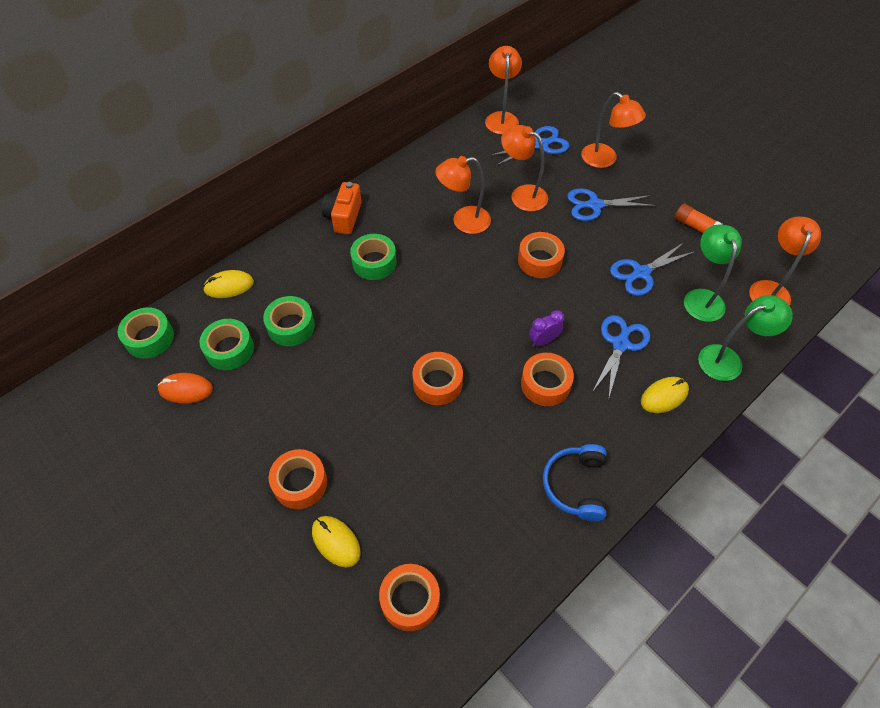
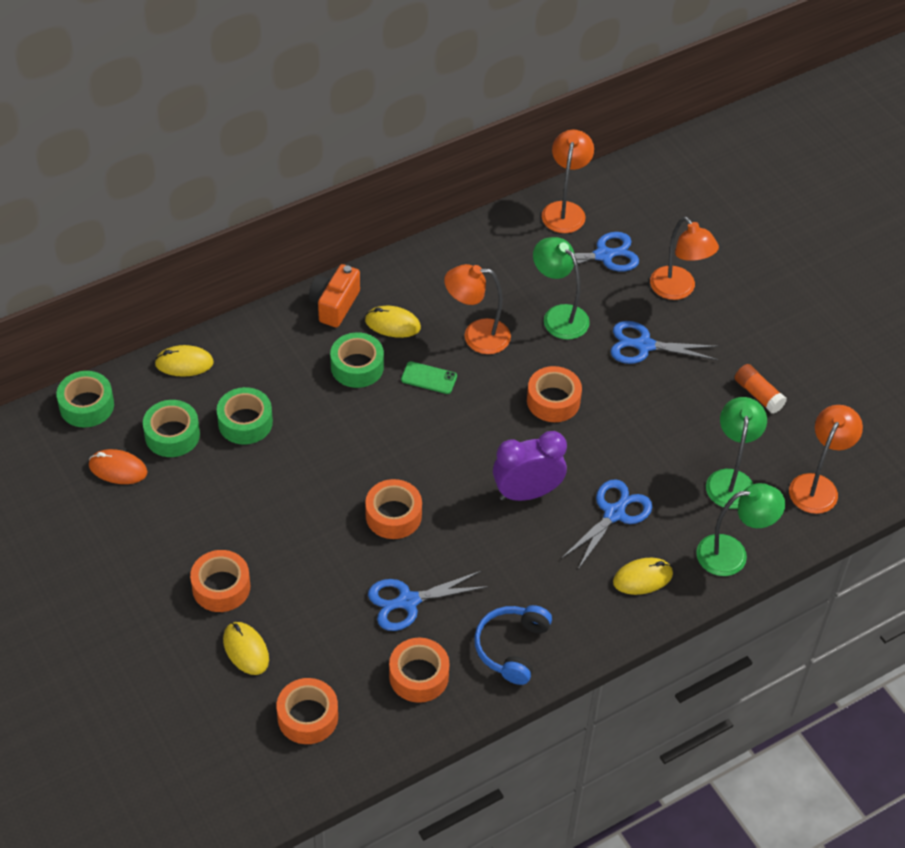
camera: 10 degrees right, 5 degrees down
(394, 224) = (392, 324): none -> yellow mouse
(435, 261) = (429, 378): none -> green phone
(522, 195) = (558, 316): orange lamp -> green lamp
(543, 341) = (527, 493): purple clock -> purple clock, size x1.80
(545, 384) = (513, 540): orange tape -> orange tape (419, 676)
(641, 273) = (669, 438): blue scissors -> blue scissors (408, 601)

